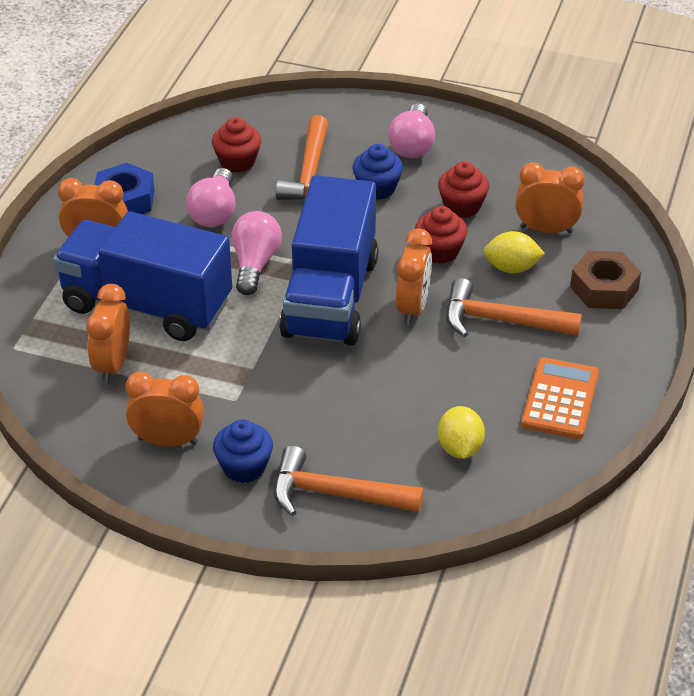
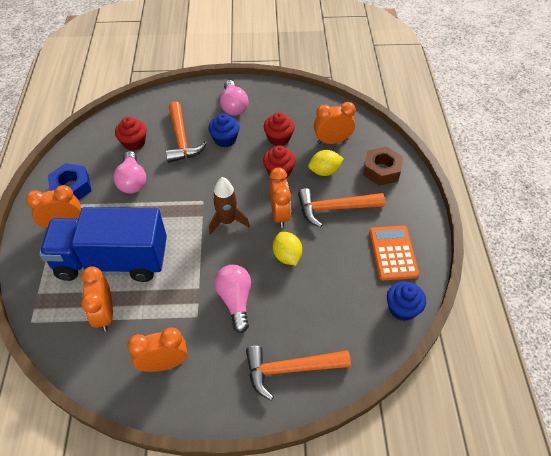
camera: 20 degrees left, 10 degrees up
(244, 467) = (223, 368): blue cupcake -> blue cupcake (402, 308)
(255, 264) = (171, 211): pink light bulb -> pink light bulb (235, 300)
(330, 297) = (227, 221): blue truck -> brown rocket
(460, 448) = (351, 307): yellow lemon -> yellow lemon (287, 256)

